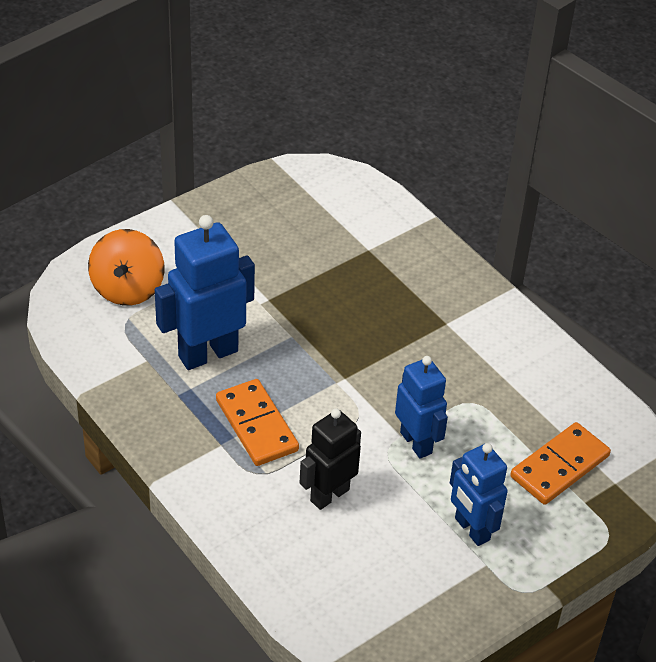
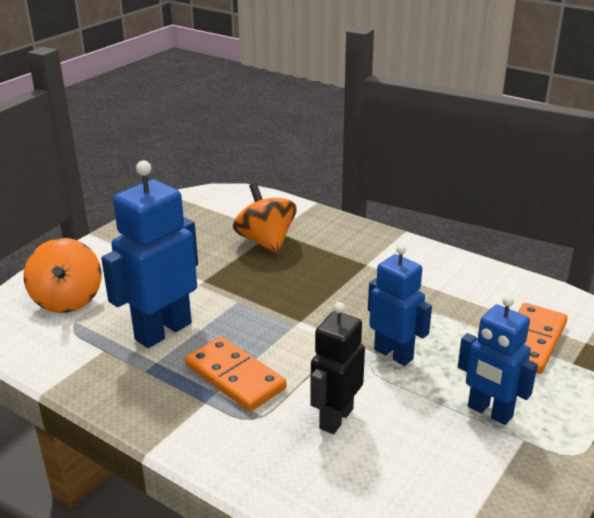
camera: 15 degrees left, 15 degrees down
(353, 262) = (266, 241): none -> orange spinning top

